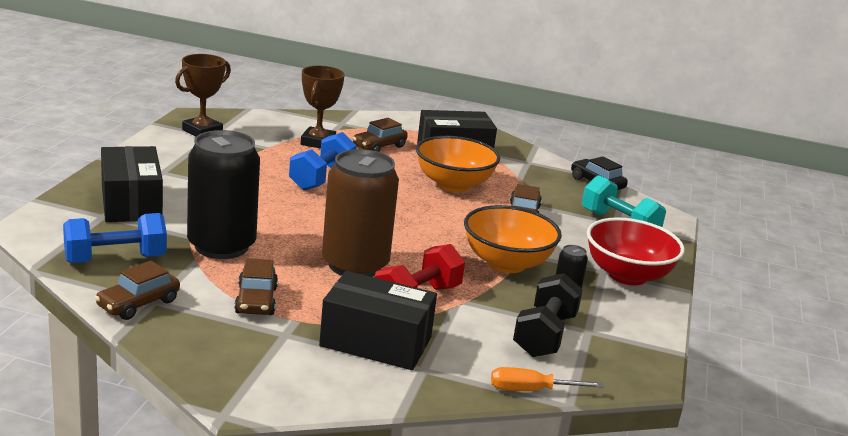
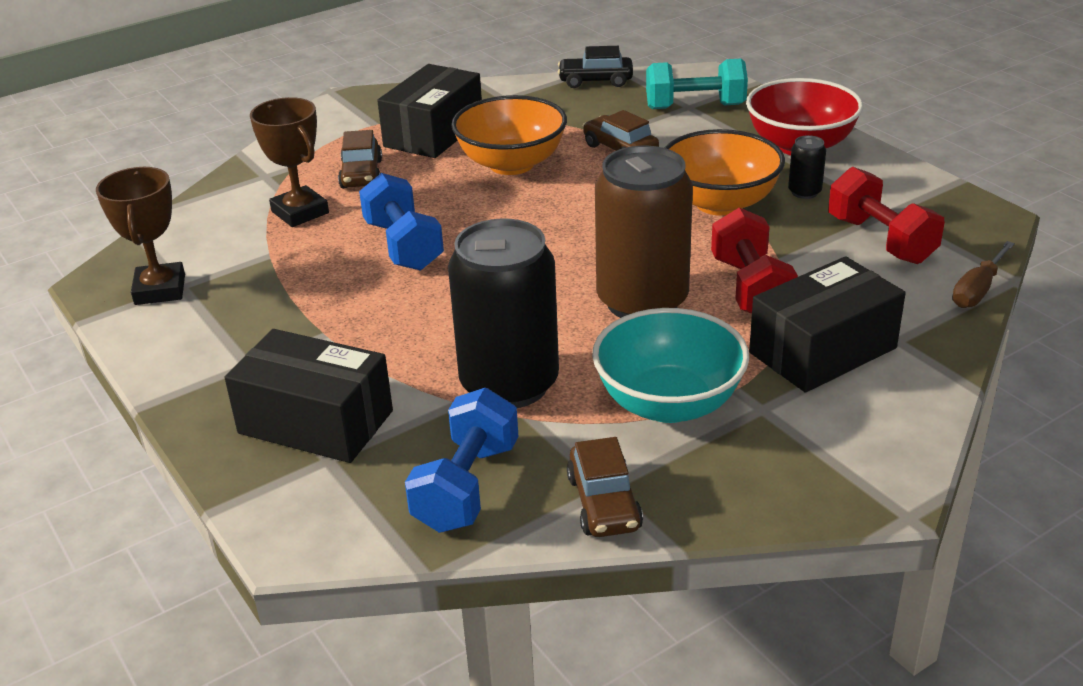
camera: 45 degrees left, 10 degrees up
(256, 300) = (669, 403): brown car -> turquoise bowl
(530, 390) = (977, 290): orange screwdriver -> brown screwdriver
(544, 335) = (881, 240): black dumbbell -> red dumbbell

